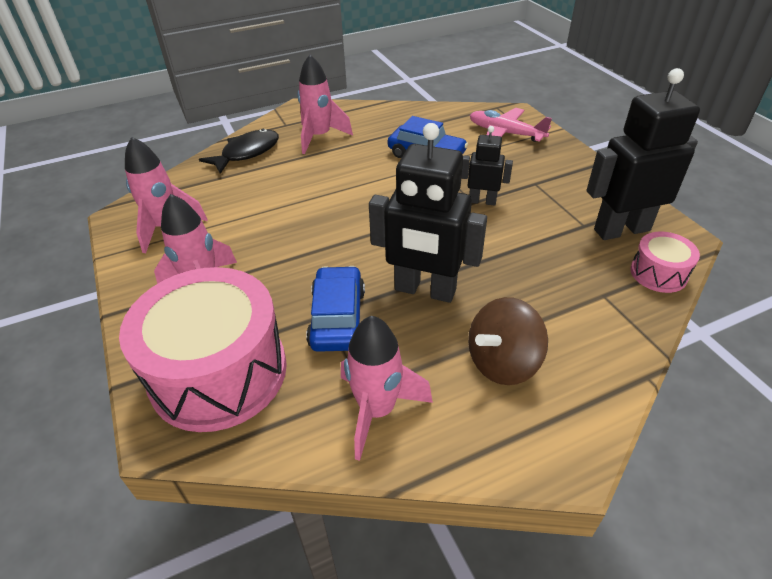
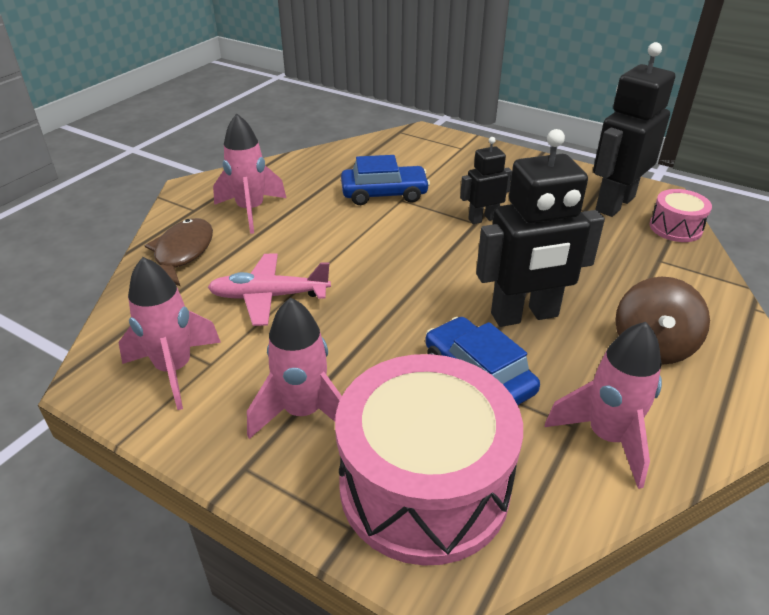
camera: 35 degrees left, 5 degrees down
(247, 153) = (182, 254): black fish -> brown fish
(505, 133) = (434, 153): pink plane -> pink plane (269, 297)

